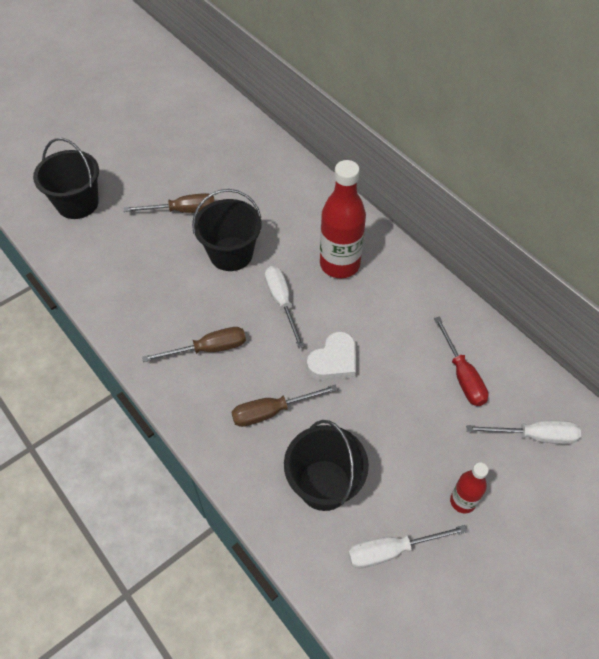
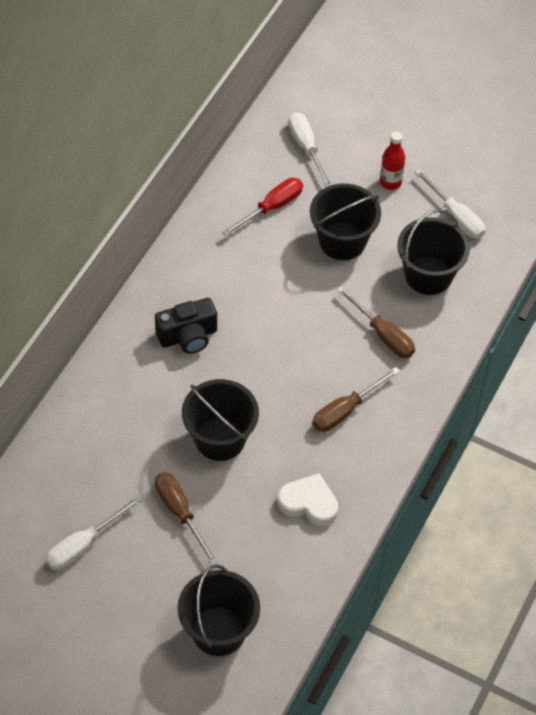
camera: 115 degrees left, 0 degrees up
(208, 349) = (345, 410): brown screwdriver -> brown screwdriver turned 90 degrees counterclockwise
(282, 302) = (260, 370): white screwdriver -> white screwdriver (83, 545)
(334, 361) = (306, 305): white heart -> white heart (309, 503)
(339, 264) = (188, 336): red bottle -> black camera
(398, 421) = (342, 241): none -> black bucket

